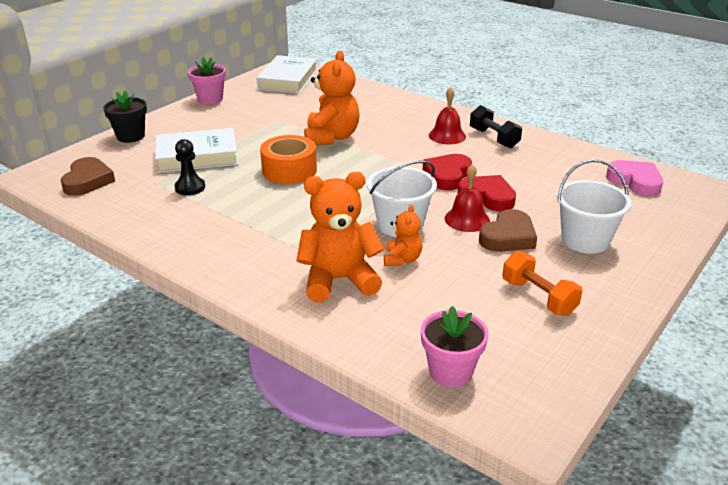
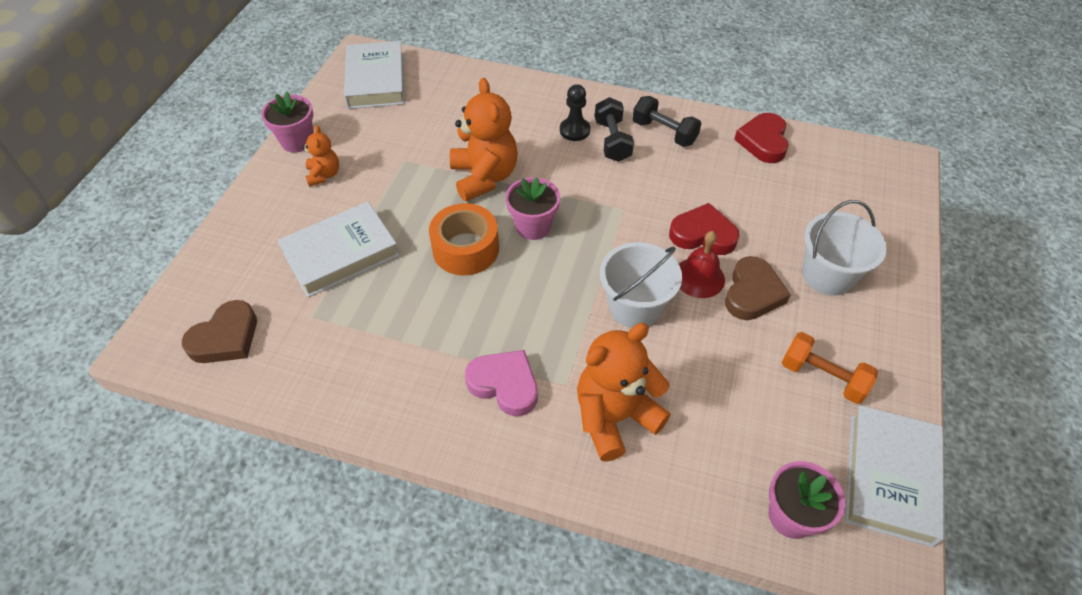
camera: 20 degrees left, 20 degrees up
(88, 181) = (225, 338): brown heart -> brown heart turned 60 degrees clockwise
(130, 136) = (233, 238): black flower pot -> none
(190, 187) = (363, 313): black pawn -> black pawn (574, 130)
(350, 168) = (533, 226): none -> pink flower pot
(402, 259) = (664, 362): orange teddy bear -> orange teddy bear (324, 175)
(447, 136) = (612, 141): red bell -> black dumbbell
(447, 175) = (645, 210): red heart -> red heart (763, 141)
(561, 371) = (890, 478): none -> white book
(635, 181) = (835, 168): pink heart -> pink heart (504, 384)

